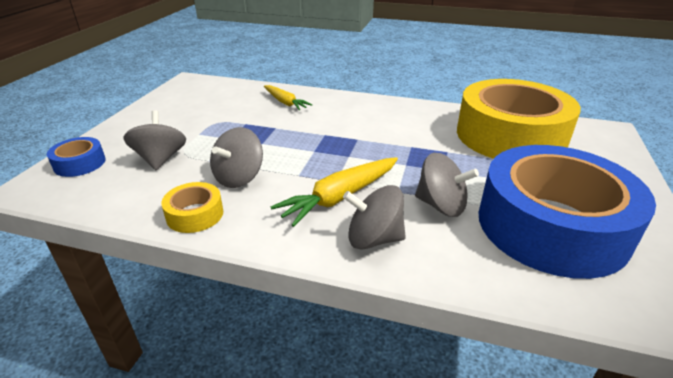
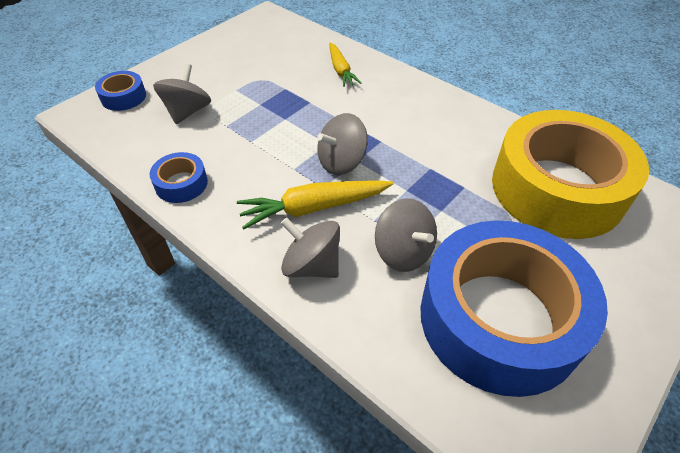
camera: 25 degrees right, 15 degrees up
(195, 214) = (181, 184): yellow tape -> blue tape
(239, 177) = (240, 154): grey spinning top -> grey spinning top (341, 162)

